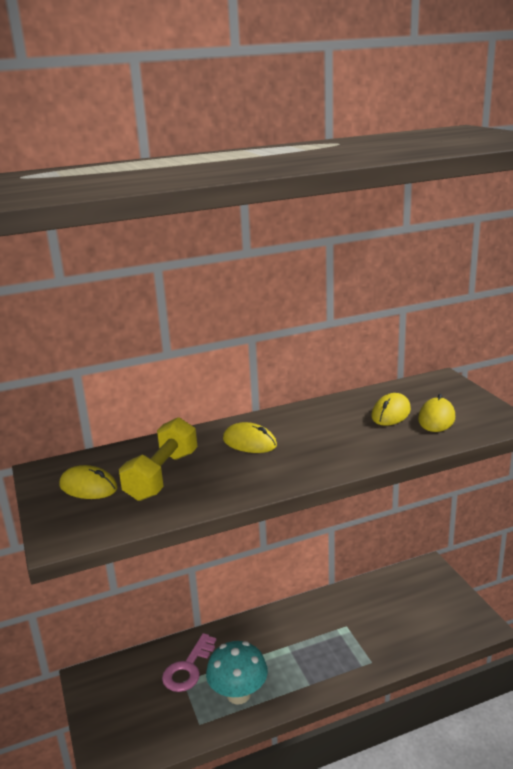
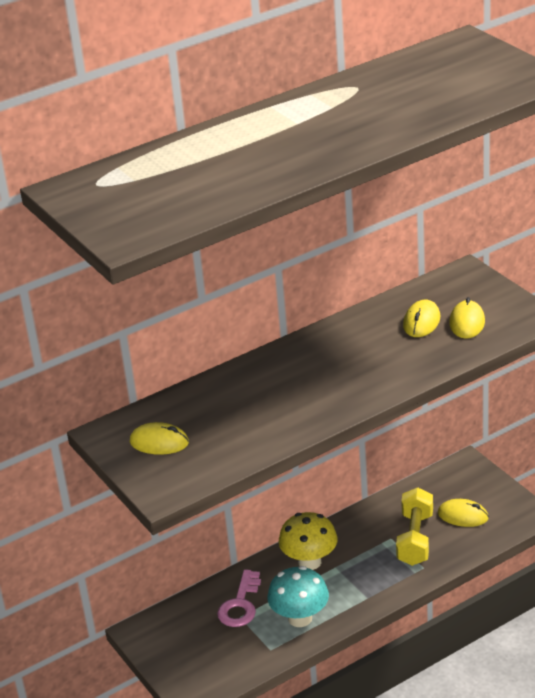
camera: 10 degrees left, 10 degrees up
(162, 475) = (224, 421): yellow dumbbell -> yellow dumbbell (415, 539)
(249, 442) = (293, 374): yellow mouse -> yellow mouse (463, 516)
(265, 636) = (309, 562): none -> yellow mushroom

